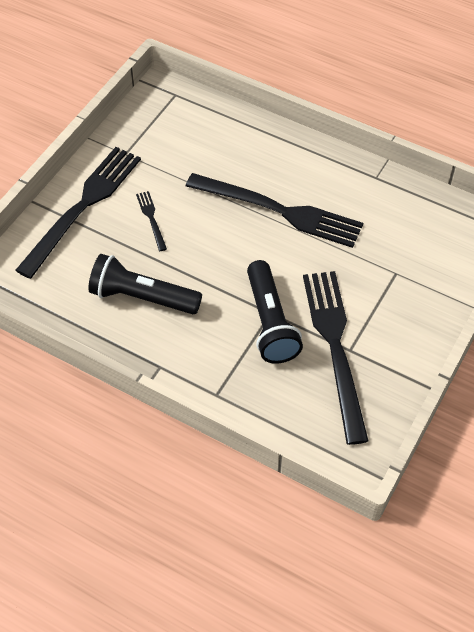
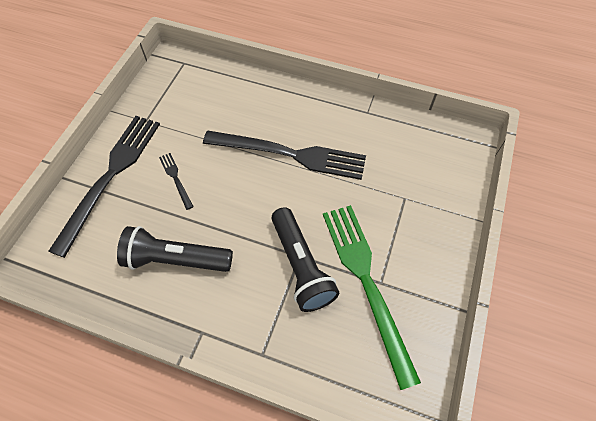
camera: 10 degrees left, 5 degrees up
(335, 347) = (366, 282): black fork -> green fork

